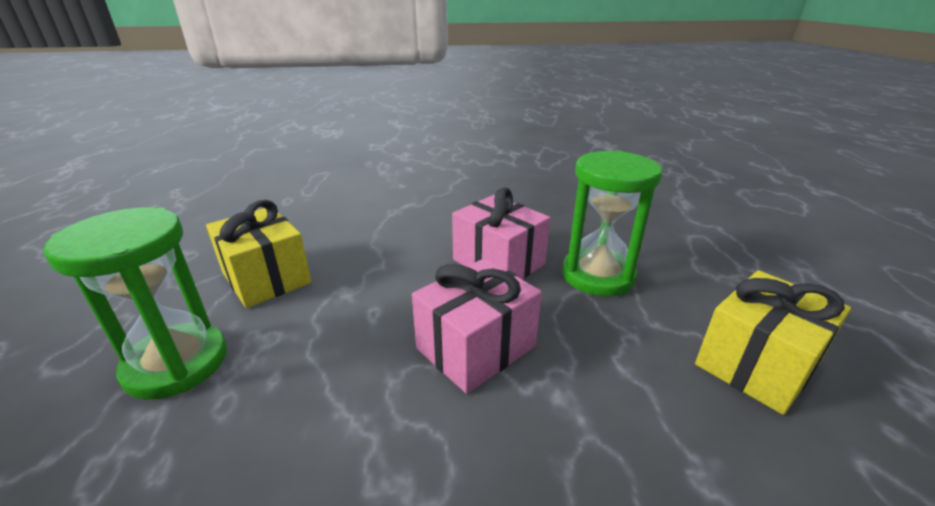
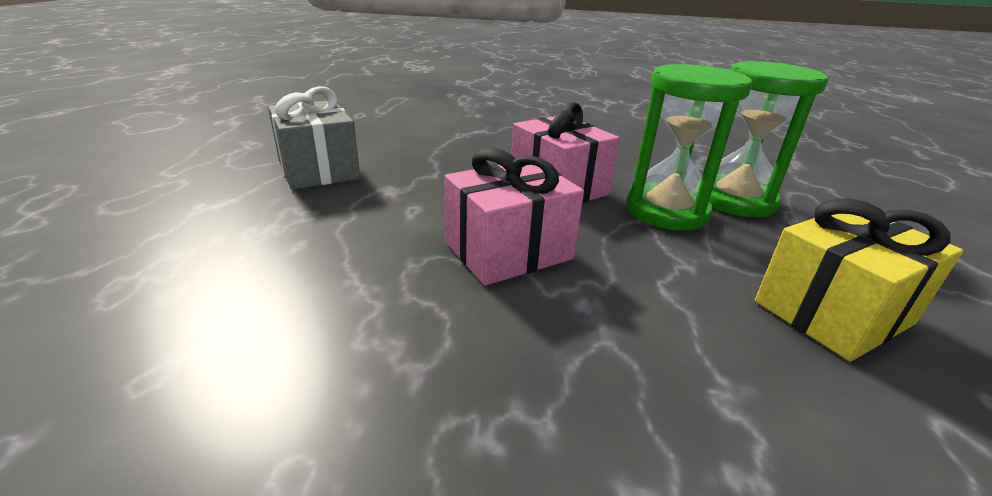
camera: 10 degrees right, 0 degrees up
(177, 363) = (214, 221): green hourglass -> green hourglass (735, 200)
(266, 278) = (318, 170): yellow gift -> grey gift

